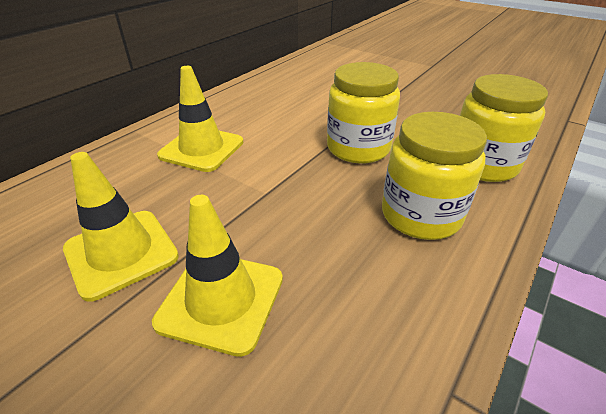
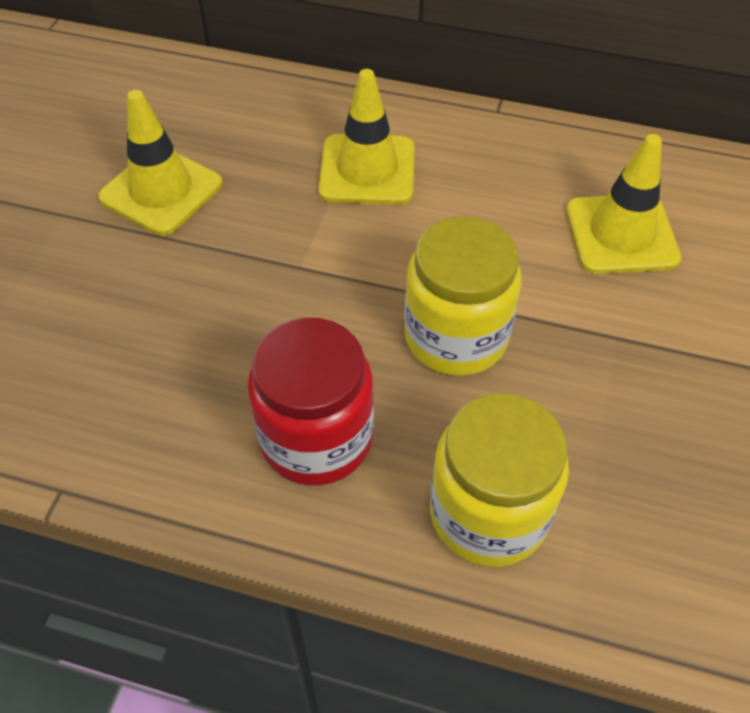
camera: 70 degrees right, 15 degrees up
(221, 300) = (123, 288): yellow traffic cone -> yellow traffic cone (621, 234)
(421, 215) = (316, 438): yellow jar -> red jar

